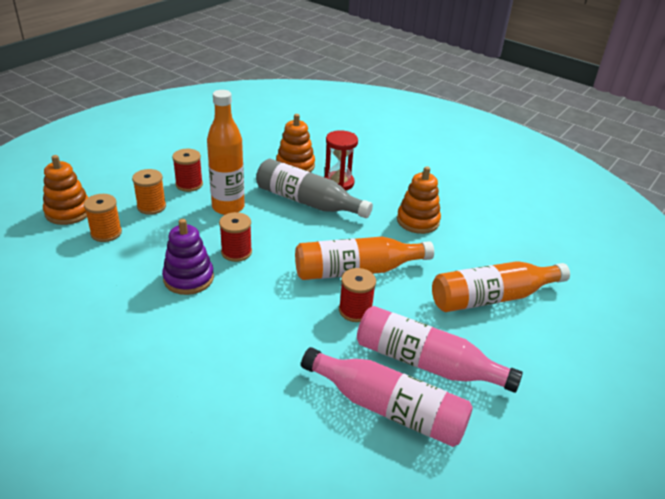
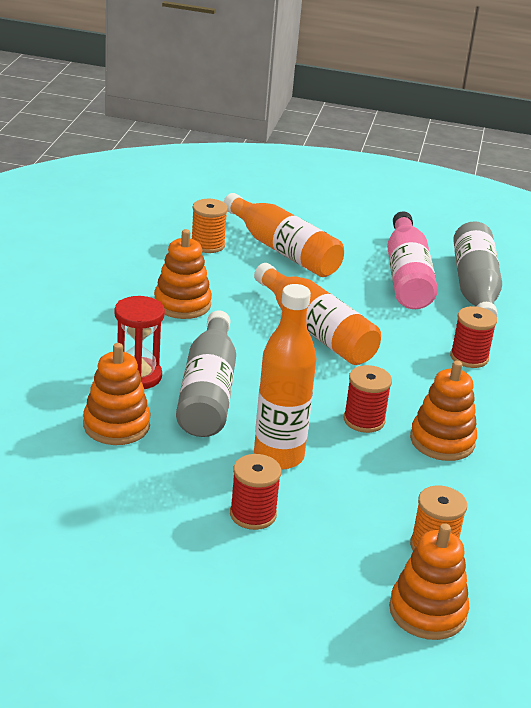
camera: 115 degrees left, 5 degrees down
(151, 206) = (339, 530): orange spool -> orange spool (207, 245)
(188, 278) = (442, 441): purple stacking toy -> orange stacking toy
(355, 310) = (379, 321): red spool -> red spool (469, 357)
(388, 408) = (474, 288): pink bottle -> grey bottle

